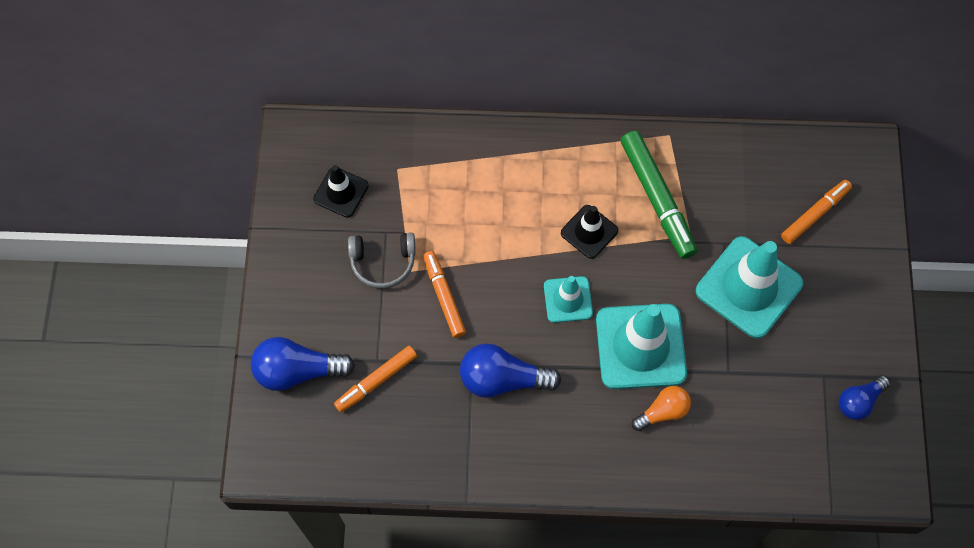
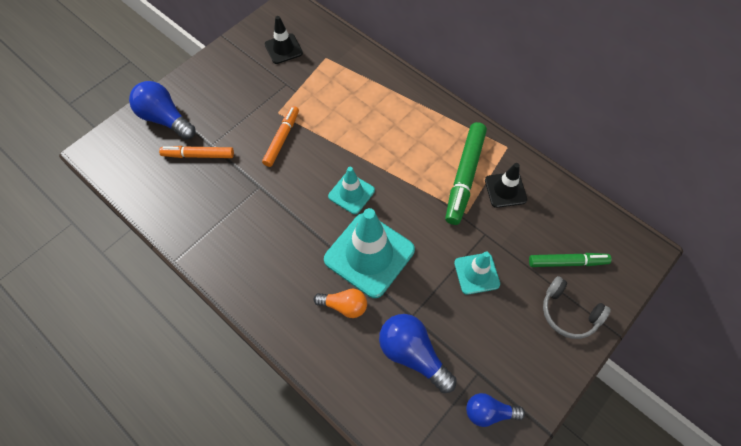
camera: 40 degrees right, 5 degrees down
(383, 262) = (268, 98): grey headphones -> grey headphones (568, 313)
(503, 379) = (267, 208): blue light bulb -> blue light bulb (413, 354)
(589, 232) = (402, 165): black traffic cone -> black traffic cone (505, 190)
(748, 287) = (476, 273): turquoise traffic cone -> turquoise traffic cone, size x0.54
(815, 214) = (567, 262): orange marker -> green marker

